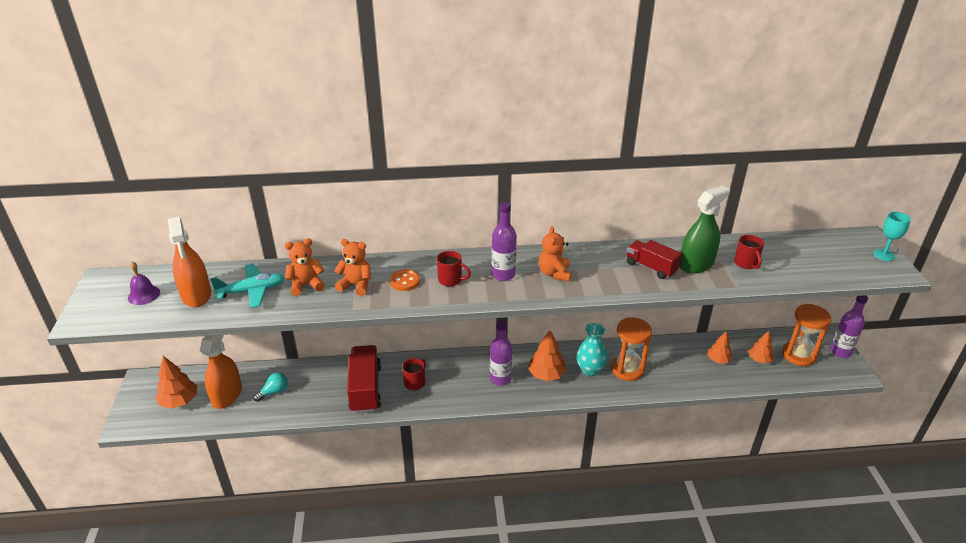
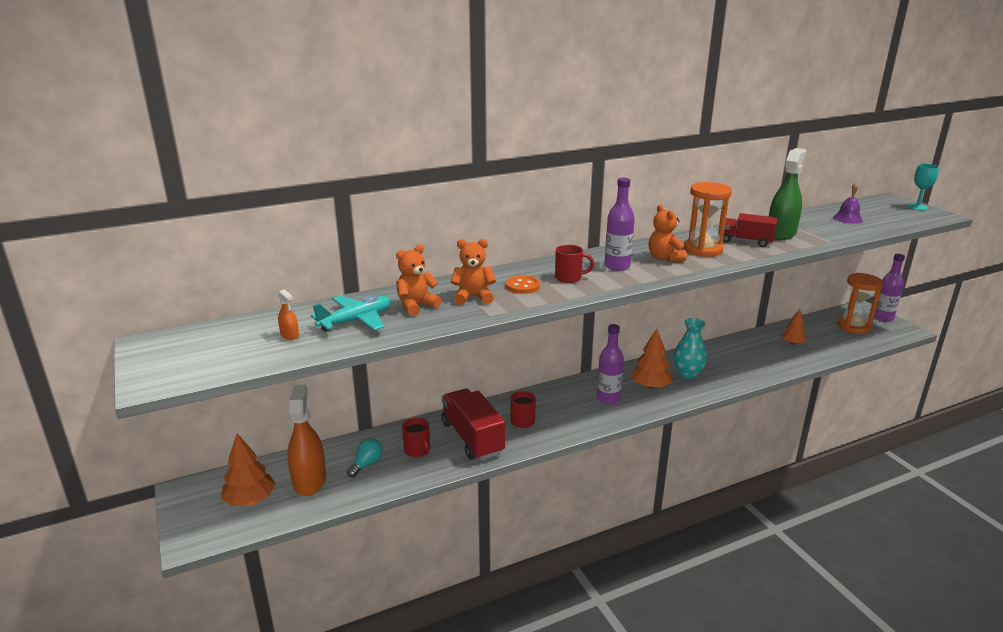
camera: 20 degrees left, 10 degrees down
(144, 295) = (219, 346): purple bell -> purple bell (847, 218)
(196, 295) = (289, 335): orange spray bottle -> orange spray bottle, size x0.43
(627, 369) = (721, 366): orange hourglass -> orange hourglass (703, 250)
(746, 263) = (820, 227): red mug -> red mug (417, 450)
(759, 359) = (825, 336): orange tree -> none

